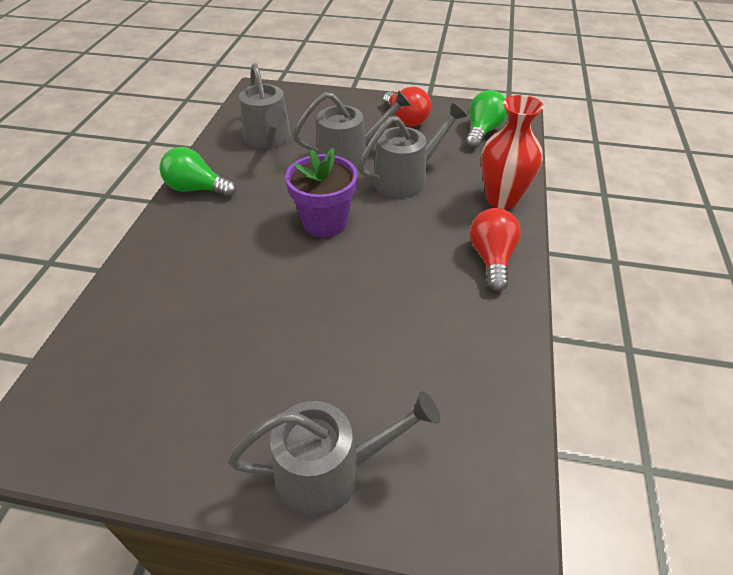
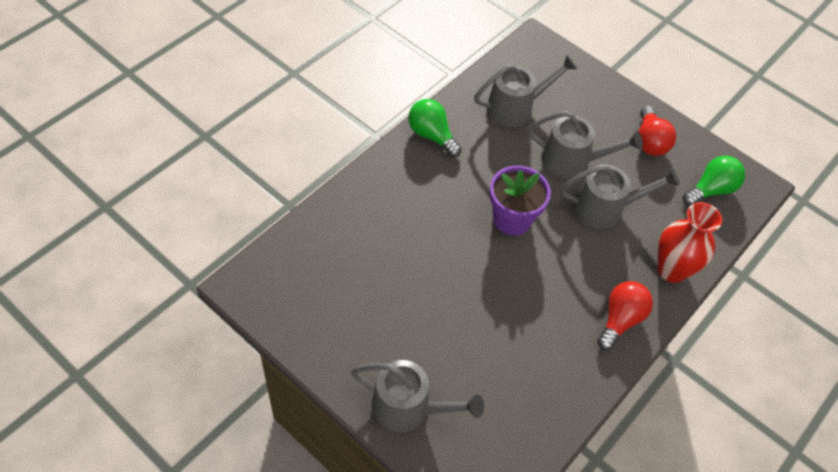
camera: 25 degrees right, 10 degrees up
(269, 139) = (515, 108): grey watering can -> grey watering can turned 120 degrees counterclockwise

